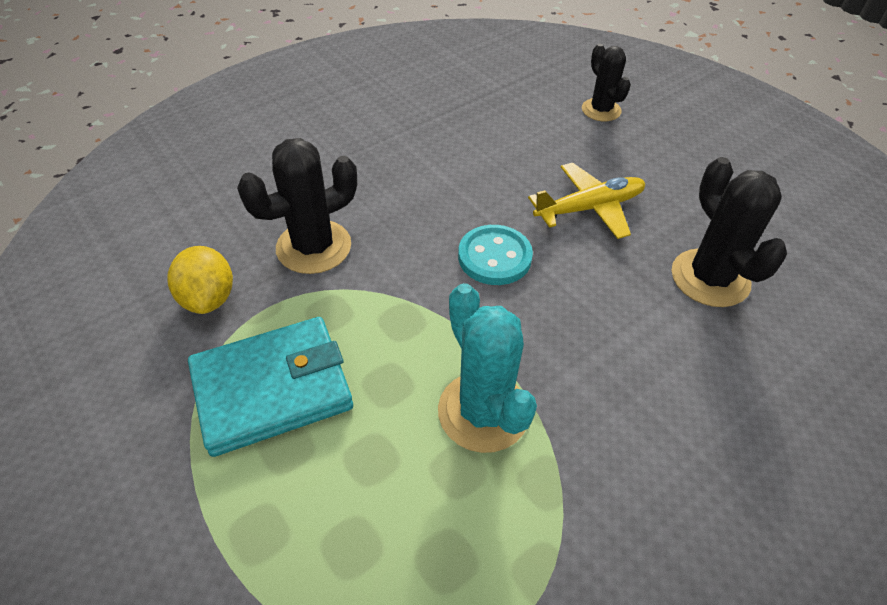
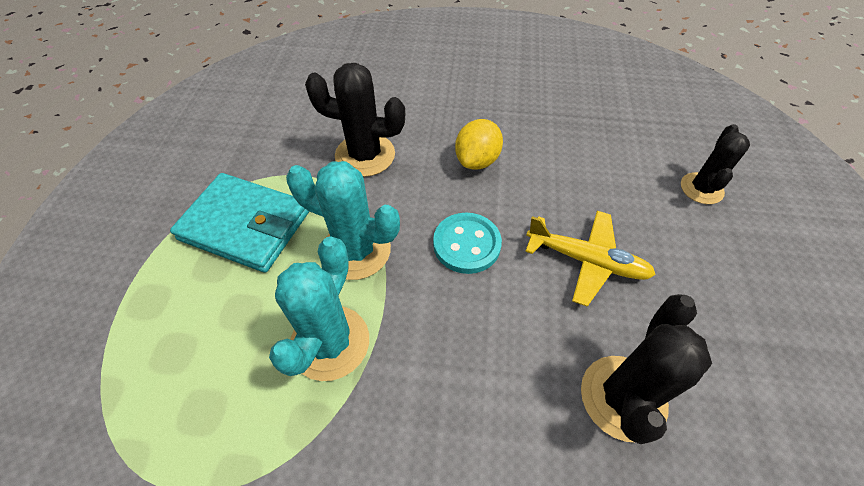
camera: 45 degrees right, 5 degrees up
(209, 298) = (278, 147): yellow lemon -> yellow lemon (477, 160)
(411, 328) = (356, 250): none -> turquoise cactus

